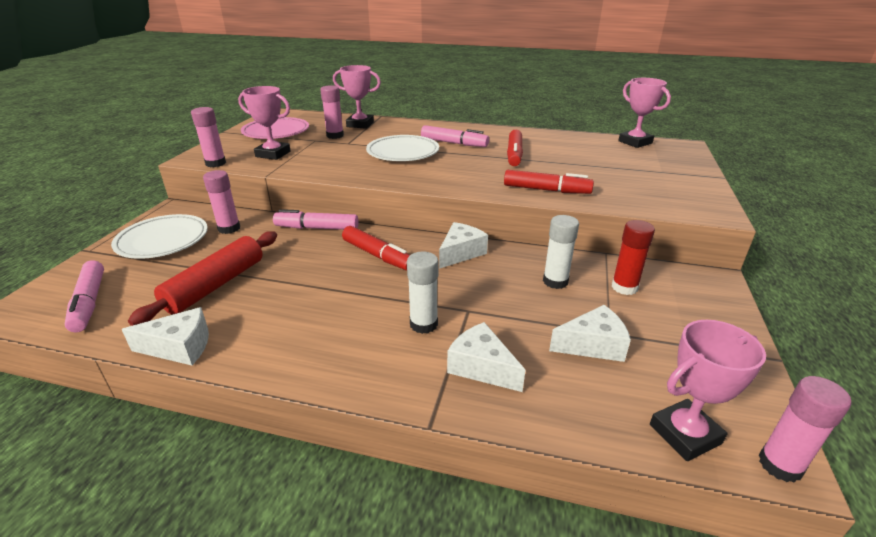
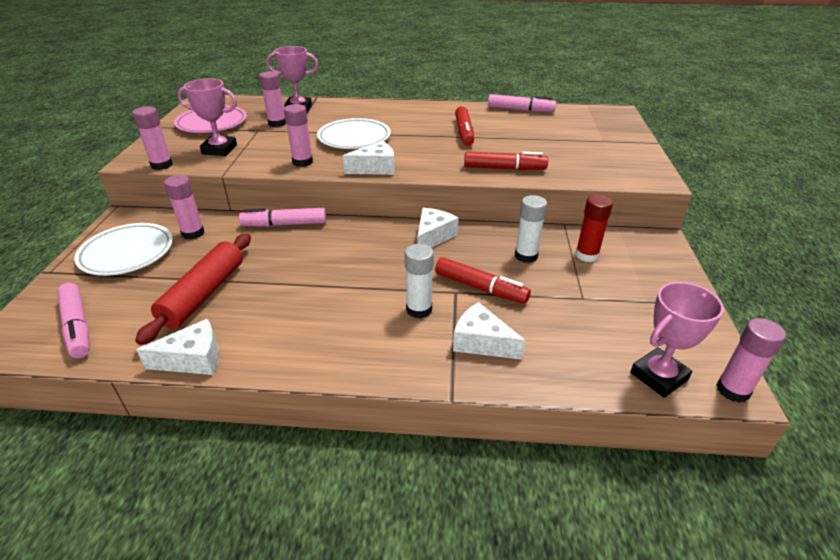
camera: 10 degrees left, 5 degrees up
(345, 170) = (302, 162): none -> pink glue stick
(378, 255) = (355, 247): red marker -> red marker (480, 288)
(454, 143) = (401, 124): pink marker -> pink marker (520, 110)
(593, 345) = (571, 311): white cheese -> white cheese (375, 168)
(635, 142) = (572, 111): pink trophy -> none

